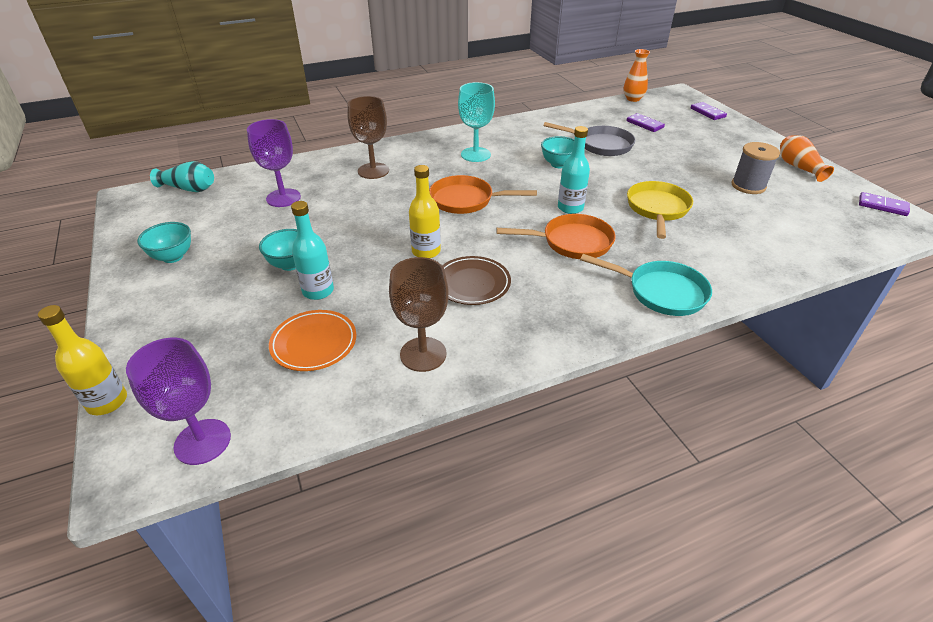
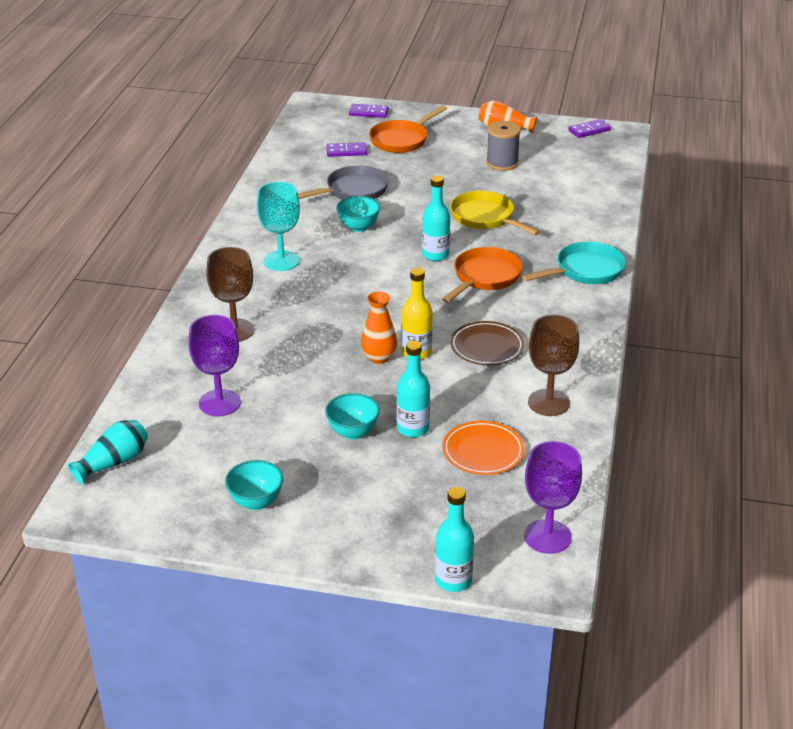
camera: 55 degrees left, 5 degrees down
(107, 402) = (453, 580): yellow bottle -> turquoise bottle
(466, 200) = (359, 300): orange pan -> orange pan (401, 140)
(633, 99) = (289, 131): orange vase -> orange vase (379, 357)

